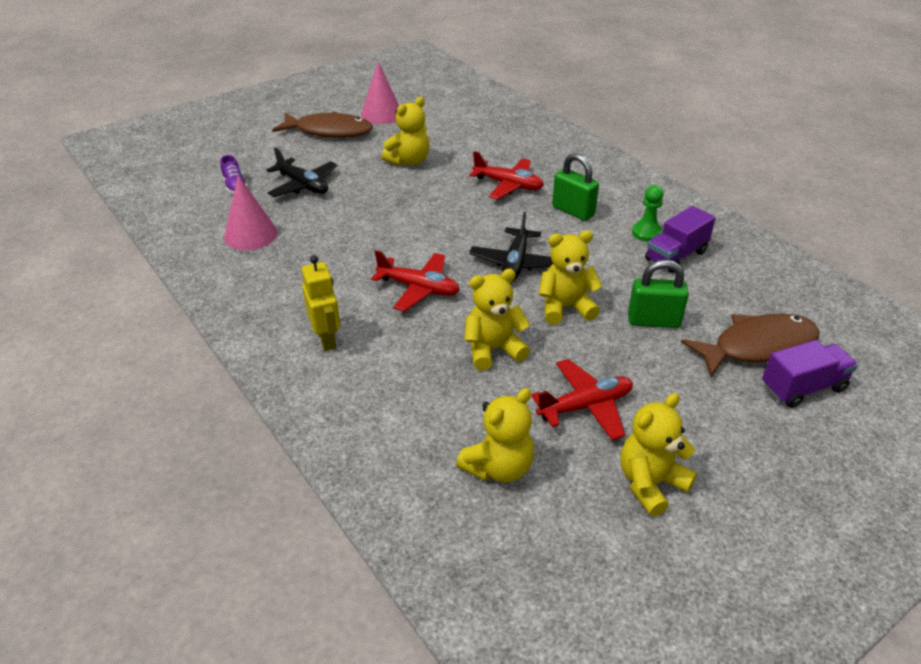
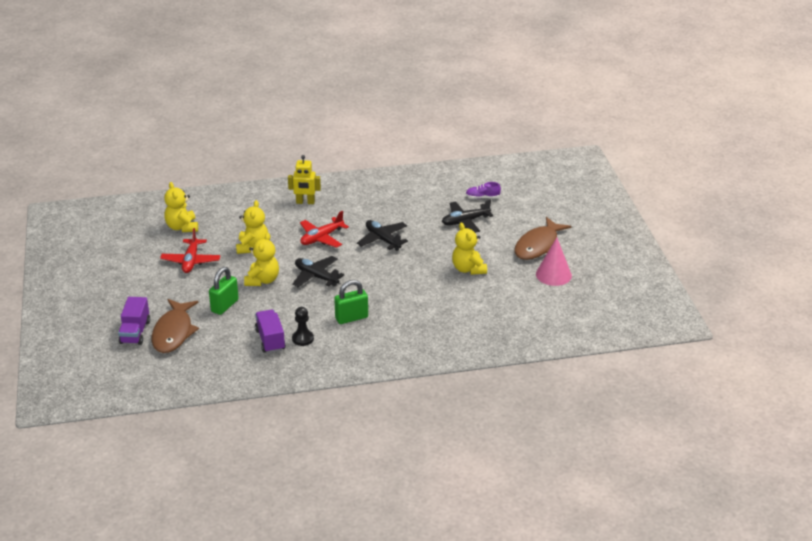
camera: 115 degrees right, 5 degrees down
(250, 234) = (420, 195): pink cone -> none
(387, 235) = (383, 239): none -> black plane
(508, 185) = (404, 302): red plane -> none
(646, 233) = (303, 339): green pawn -> black pawn
(650, 483) = (135, 262): yellow teddy bear -> none

